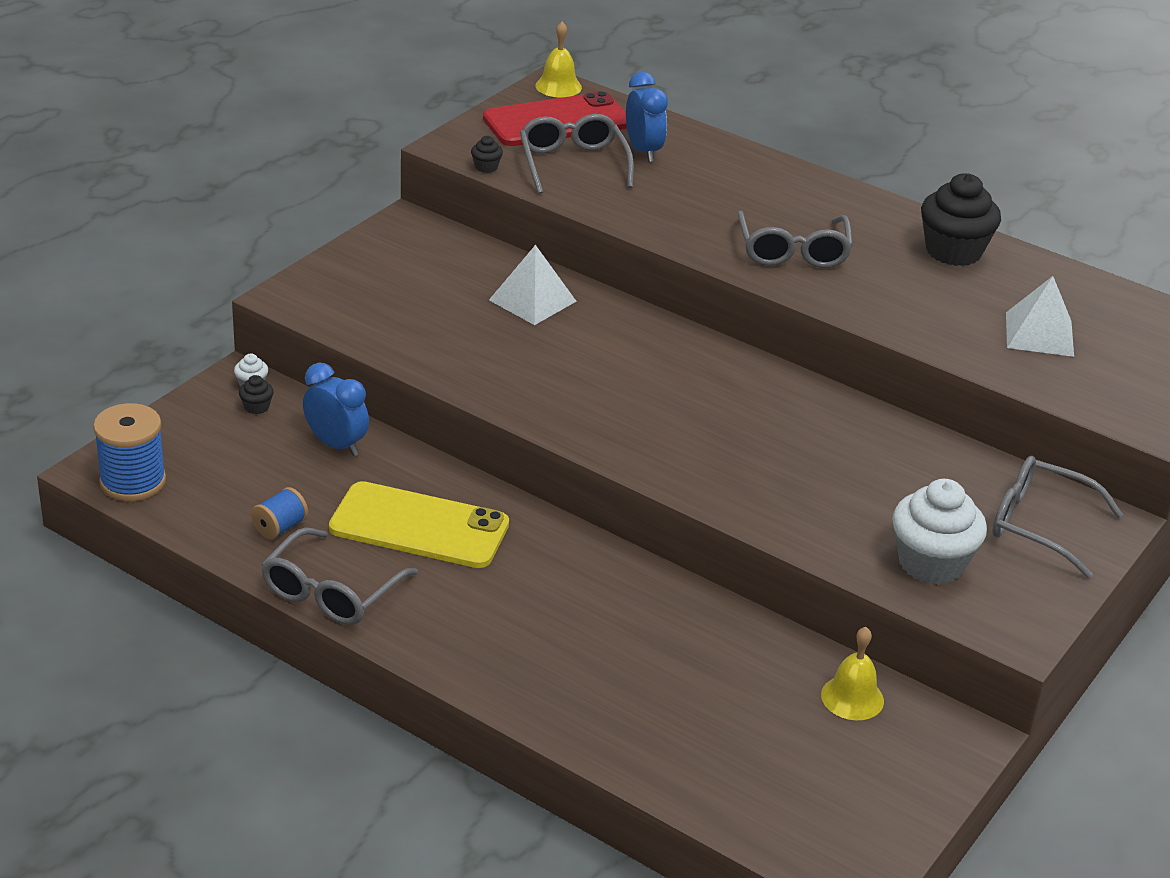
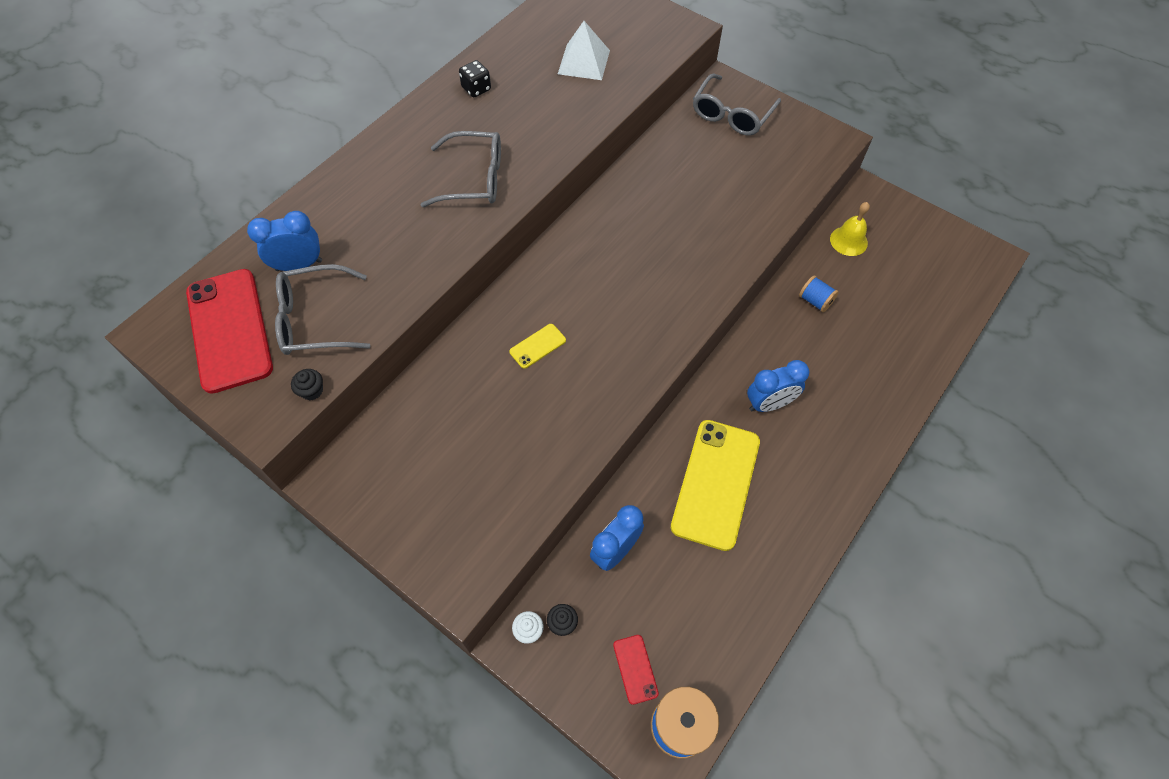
camera: 85 degrees left, 25 degrees up
(199, 454) = (635, 669): none -> red phone
(280, 527) = (728, 589): blue spool -> blue spool (815, 301)
(331, 592) = (801, 545): grey glasses -> none
(532, 300) = (472, 379): white pyramid -> none
(538, 582) = (769, 404): none -> blue clock
(558, 86) = (157, 326): yellow bell -> none
(582, 344) = (537, 346): none -> yellow phone
(931, 563) = (778, 169): white cupcake -> none
(953, 251) = (476, 89): black cupcake -> black dice

